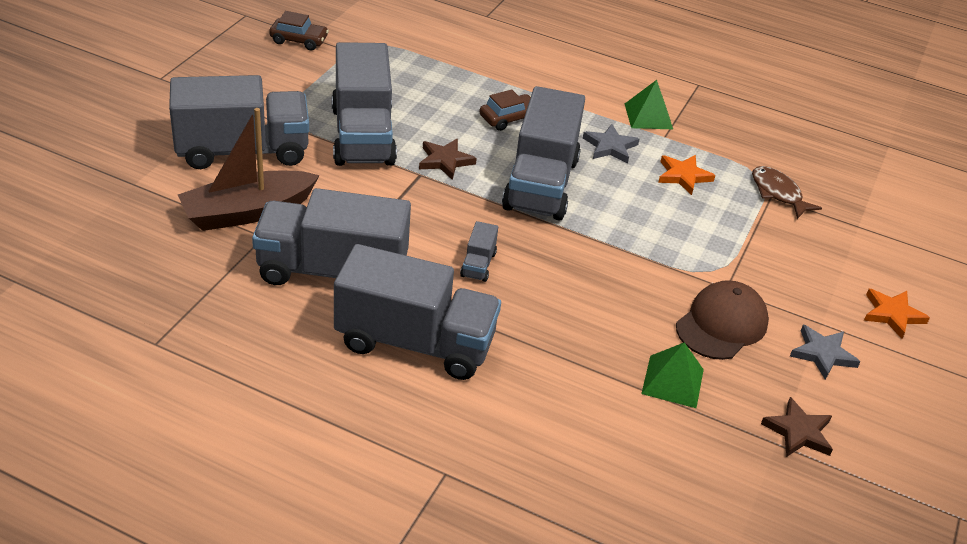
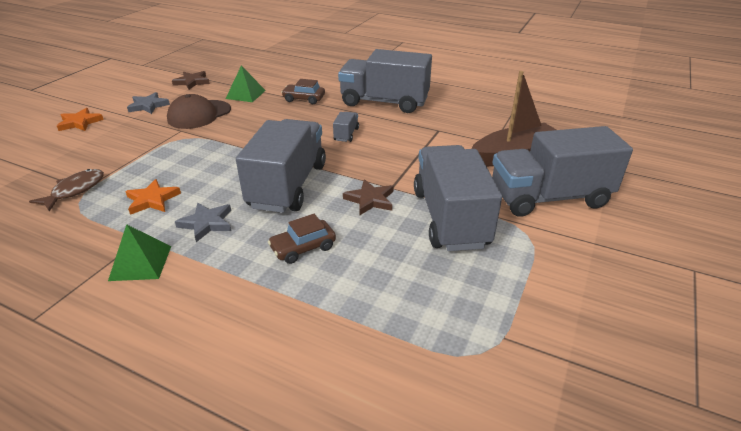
camera: 175 degrees left, 5 degrees down
(299, 40) = (583, 352): brown car -> brown car (304, 99)
(332, 271) = (441, 128): grey truck -> none
(778, 193) = (75, 190): brown fish -> brown fish turned 120 degrees counterclockwise

